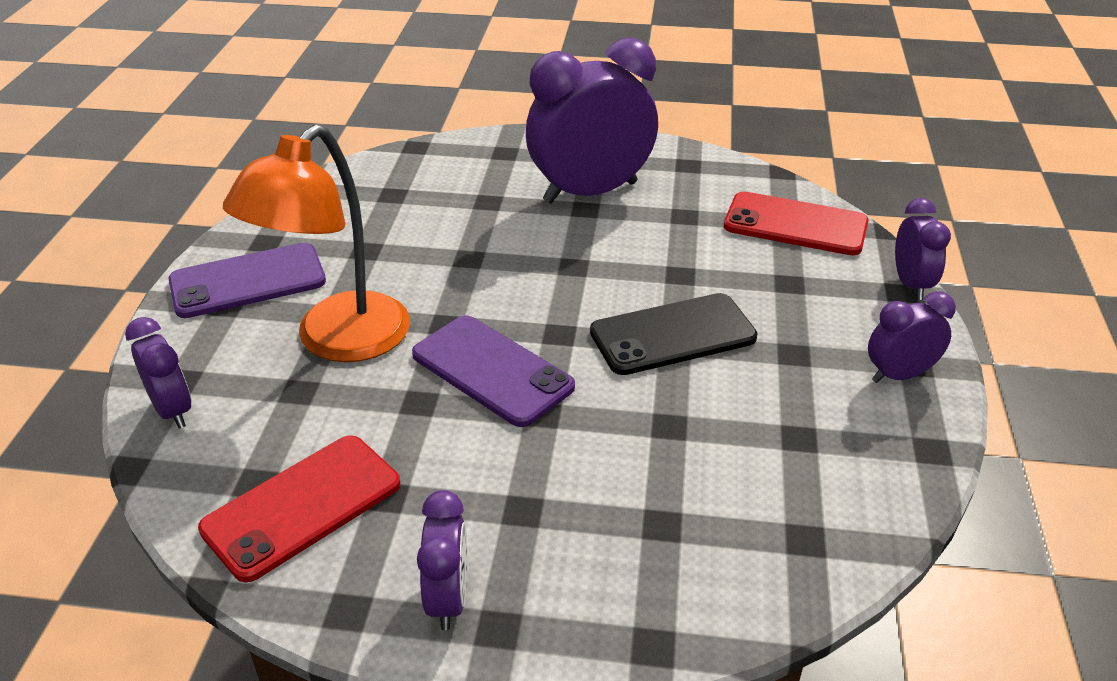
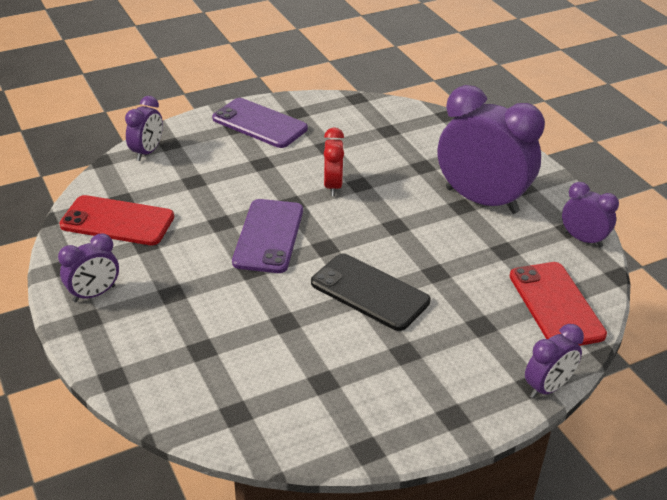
camera: 55 degrees right, 0 degrees up
(338, 341) = (241, 174): orange lamp -> none
(450, 278) = (333, 186): none -> red clock
(899, 375) = (432, 411): purple clock -> purple clock (583, 239)

